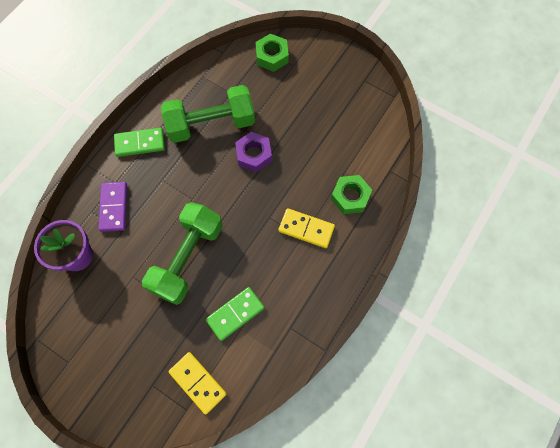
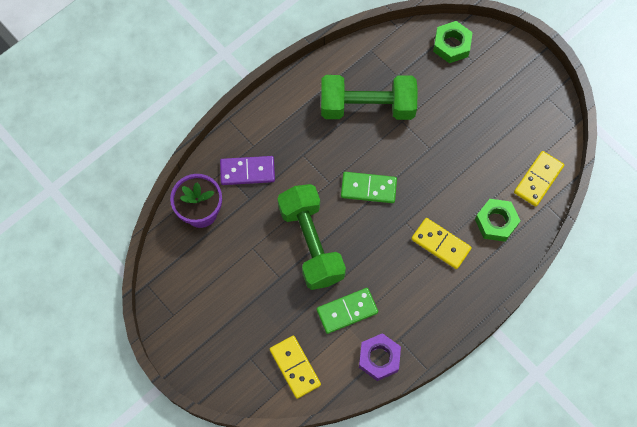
camera: 15 degrees right, 0 degrees up
(114, 207) = (247, 171): purple domino -> purple domino turned 75 degrees clockwise
(140, 143) = (287, 109): green domino -> green domino (368, 188)
(187, 258) = (311, 243): green dumbbell -> green dumbbell turned 60 degrees counterclockwise
(254, 155) = (405, 151): purple nut -> purple nut (379, 358)
(376, 151) = (538, 179): none -> yellow domino

